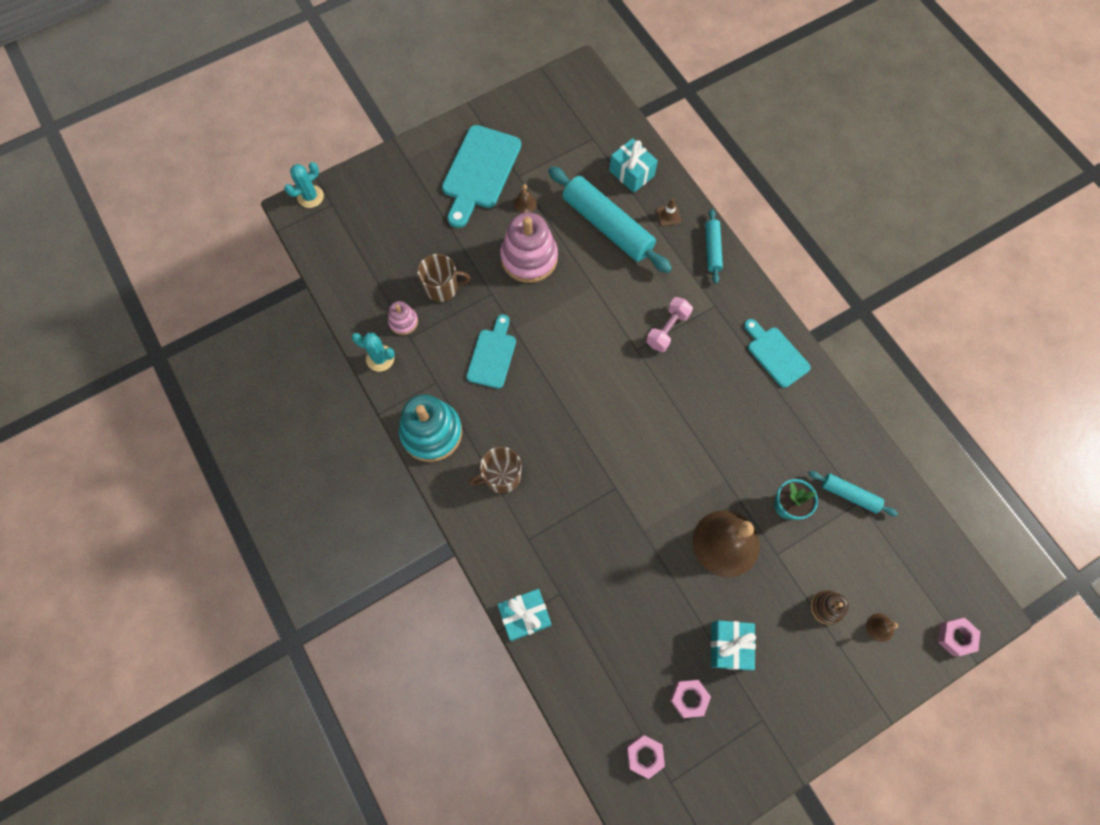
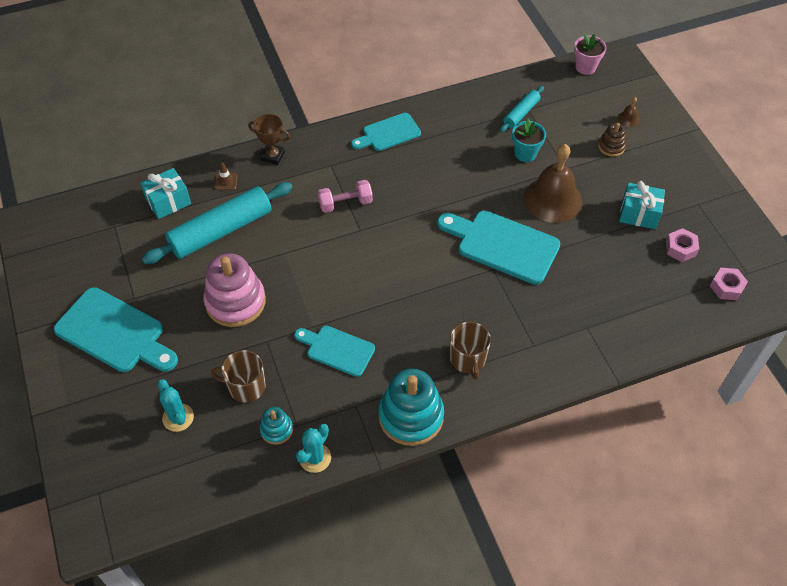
camera: 80 degrees left, 15 degrees down
(310, 196) = (78, 516): turquoise cactus -> turquoise cactus (178, 417)
(403, 322) = (276, 429): pink stacking toy -> turquoise stacking toy
(442, 287) = (245, 386): brown mug -> brown mug turned 90 degrees counterclockwise
(525, 203) = (169, 296): brown bell -> none
(525, 616) = (605, 358): turquoise gift -> none
(649, 494) = (502, 245): none -> turquoise cutting board
(667, 329) = (345, 203): pink dumbbell -> pink dumbbell turned 60 degrees counterclockwise
(712, 249) = (273, 156): turquoise rolling pin -> brown trophy
(954, 567) = (585, 67): none -> pink flower pot
(955, 637) = (637, 79): pink nut -> none

